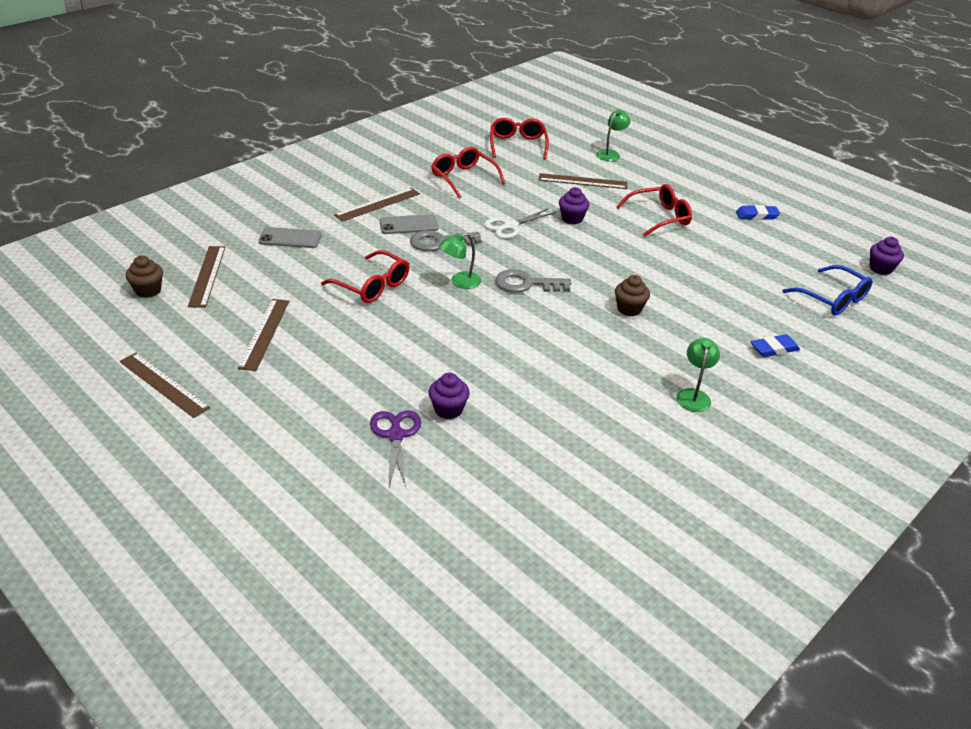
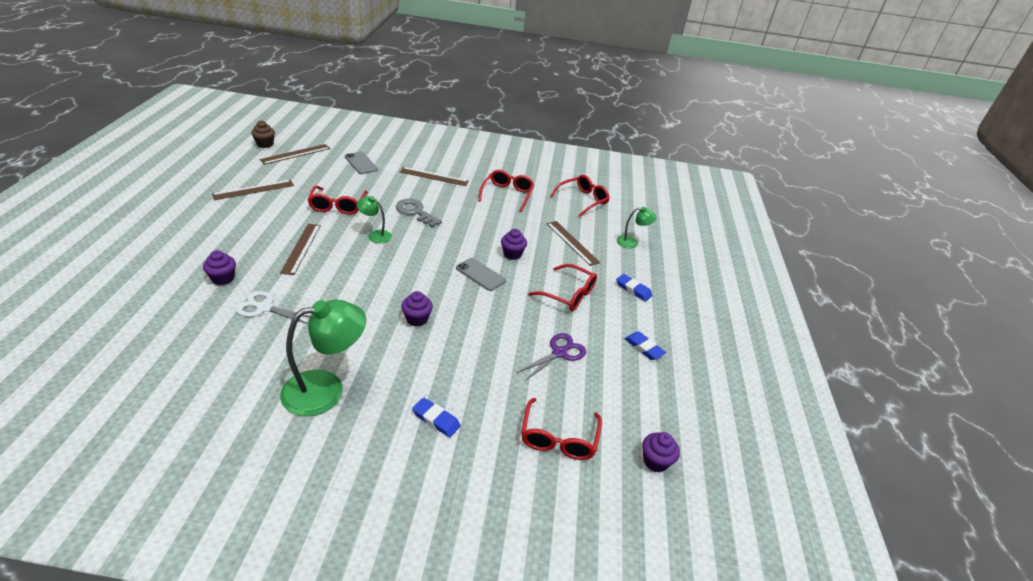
camera: 50 degrees right, 0 degrees up
(163, 384) = (181, 179): brown ruler -> brown ruler (301, 248)
(396, 435) = (181, 268): purple scissors -> purple scissors (559, 353)
(408, 225) = (423, 194): grey phone -> grey phone (480, 274)
(510, 226) = (469, 232): white scissors -> white scissors (265, 308)
(527, 284) = (402, 262): grey key -> none
(629, 309) = (417, 319): brown cupcake -> purple cupcake
(679, 185) = (633, 290): none -> blue eraser
(693, 395) = (326, 389): green lamp -> green lamp, size x1.91
(832, 299) = (558, 438): blue glasses -> red glasses

